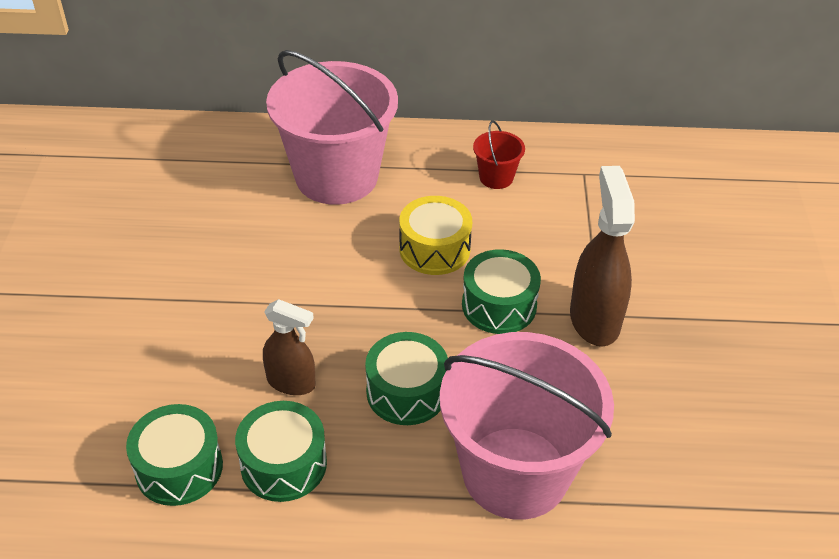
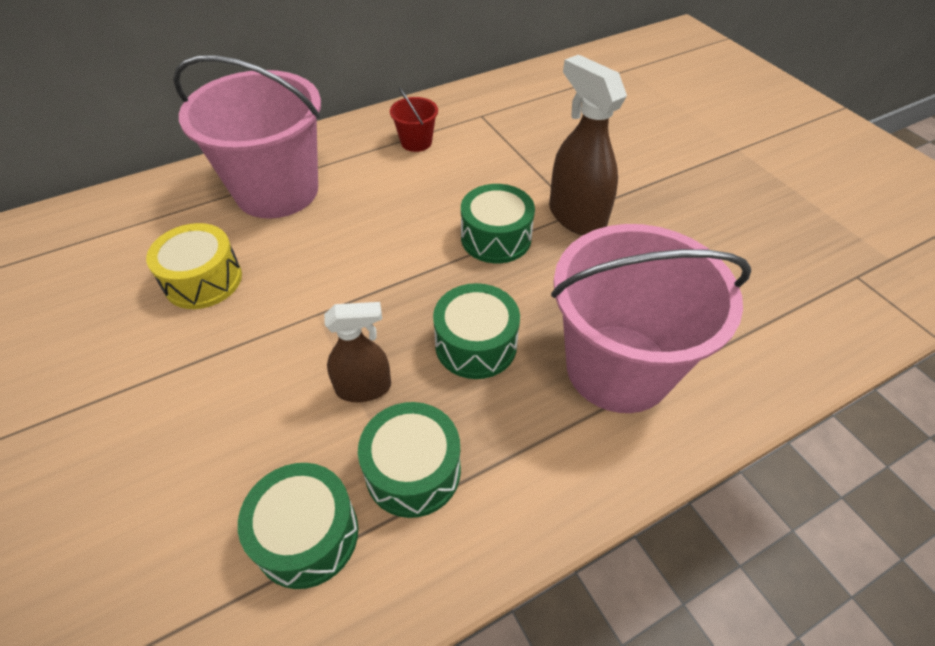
camera: 30 degrees left, 5 degrees up
(434, 249) = (408, 215): yellow drum -> yellow drum (203, 280)

